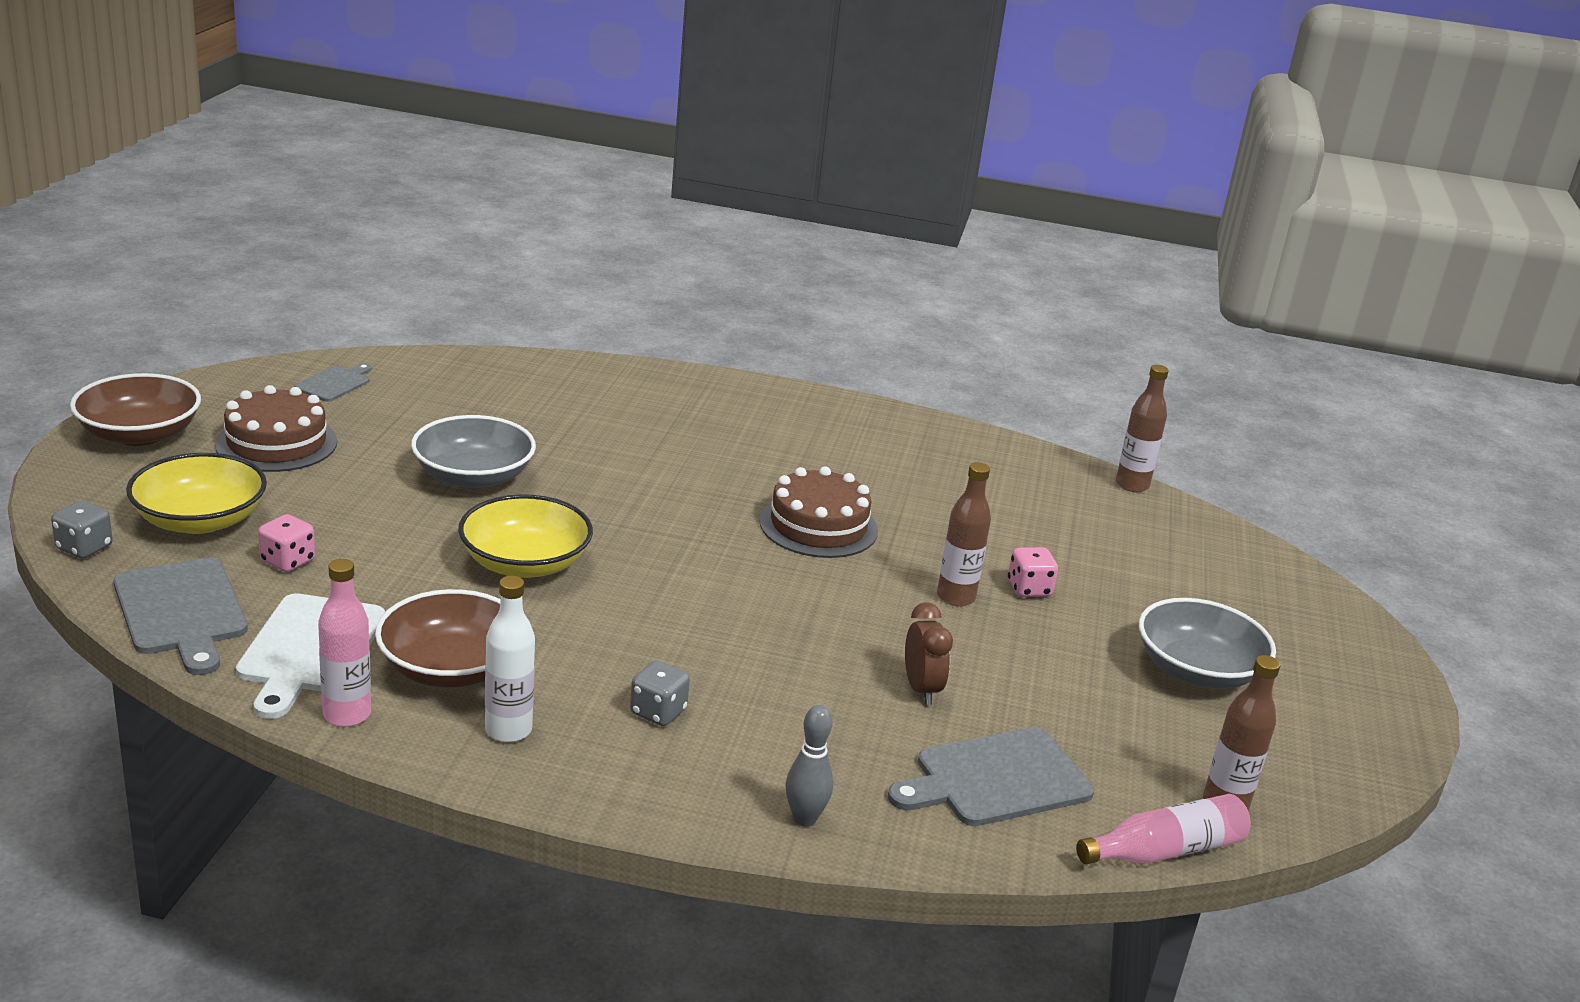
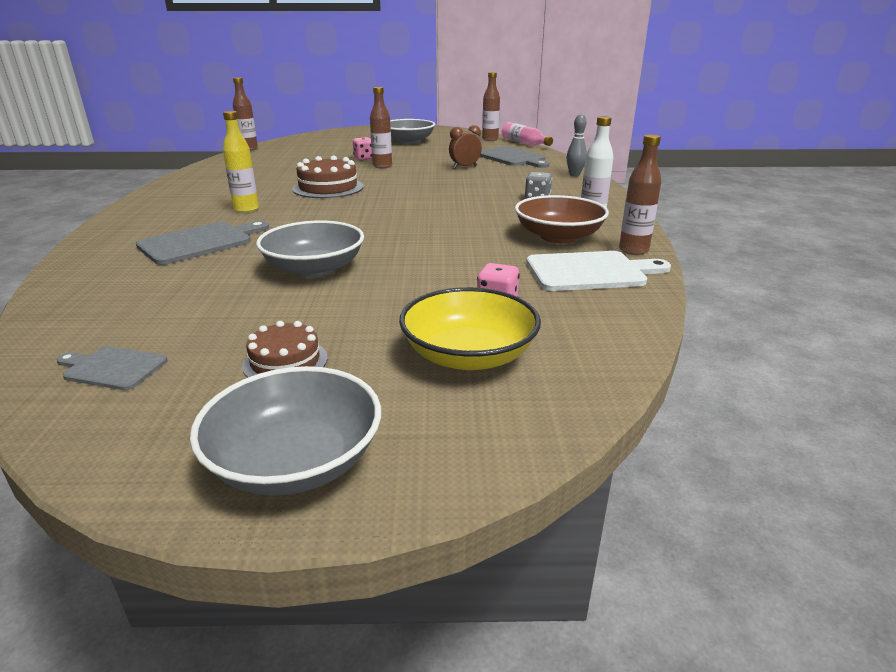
camera: 100 degrees left, 0 degrees up
(84, 548) = (572, 398): grey dice -> none
(139, 434) = (295, 461): brown bowl -> grey bowl
(181, 611) = (606, 322): grey cutting board -> grey cutting board (200, 242)
(276, 443) = (285, 361): brown cake -> brown cake, size x0.61
(347, 714) = (633, 250): pink bottle -> brown bottle
(525, 563) = (428, 237): yellow bowl -> none
(731, 457) = (246, 209): none -> yellow bottle

